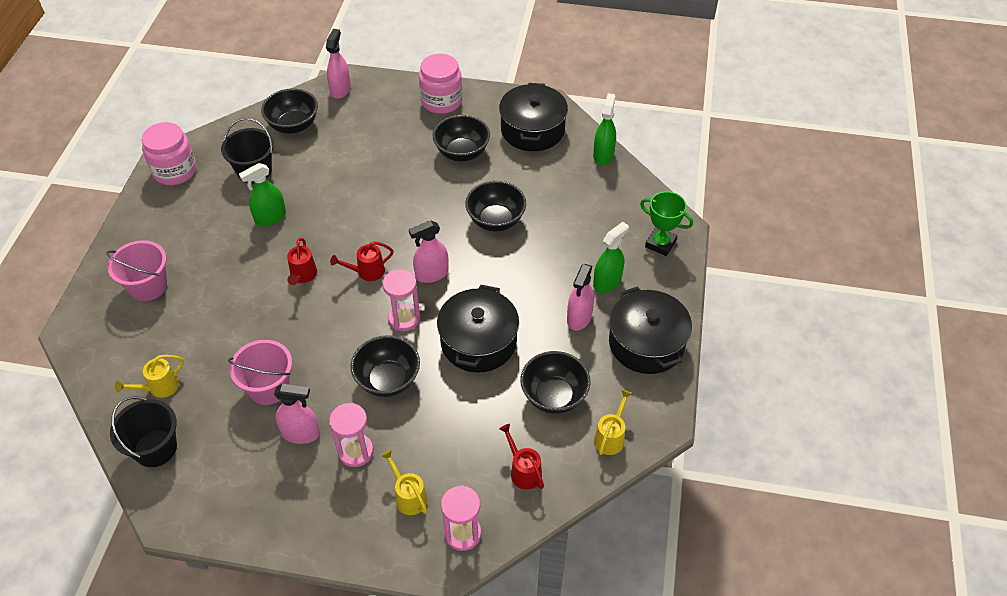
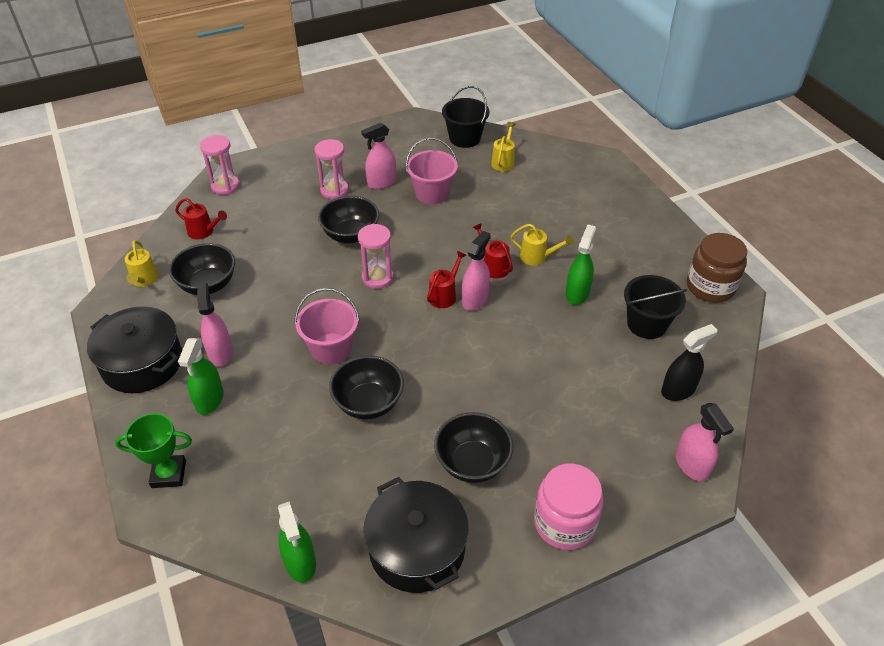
camera: 145 degrees right, 5 degrees down
(148, 286) = (596, 204): pink bucket -> pink bucket (331, 349)
(175, 171) = (710, 287): pink jar -> brown jar
(293, 125) = (678, 390): black bowl -> black spray bottle
(408, 496) = (277, 186): yellow watering can -> yellow watering can (537, 257)
(432, 274) = (386, 322): pink spray bottle -> pink spray bottle (475, 299)
(478, 342) = (299, 291): black pot -> none

